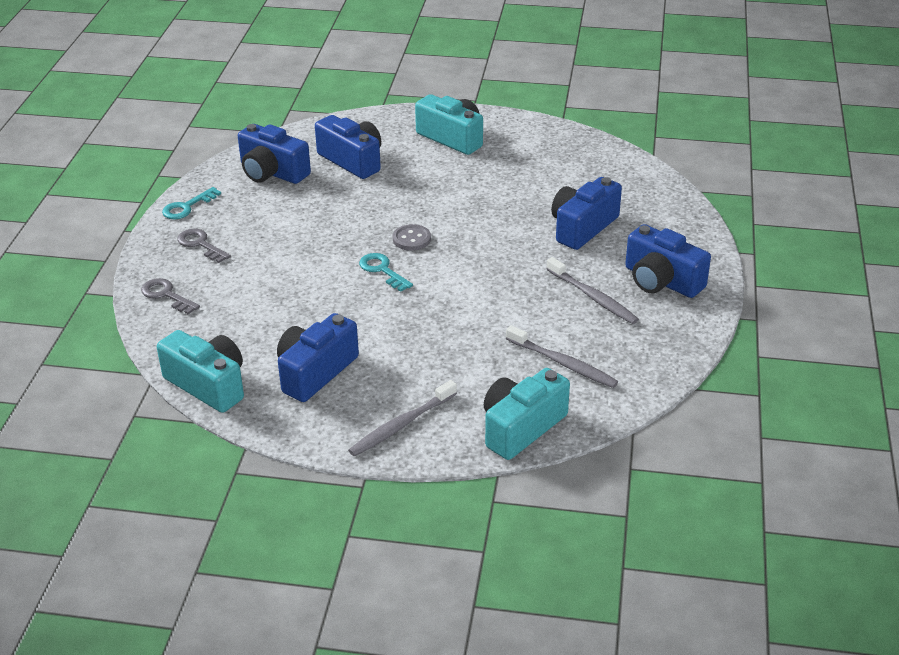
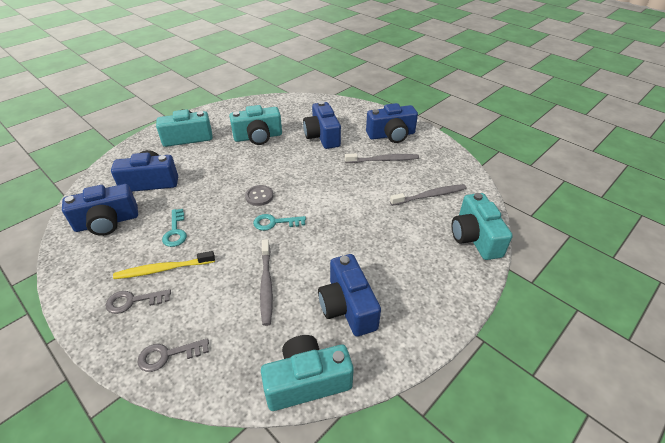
camera: 55 degrees left, 5 degrees up
(187, 207) = (78, 286): turquoise key -> turquoise key (175, 231)
(250, 238) = (163, 269): none -> yellow toothbrush
(401, 425) = (437, 289): grey toothbrush -> grey toothbrush (266, 285)
(517, 182) = (258, 137): none -> turquoise camera

